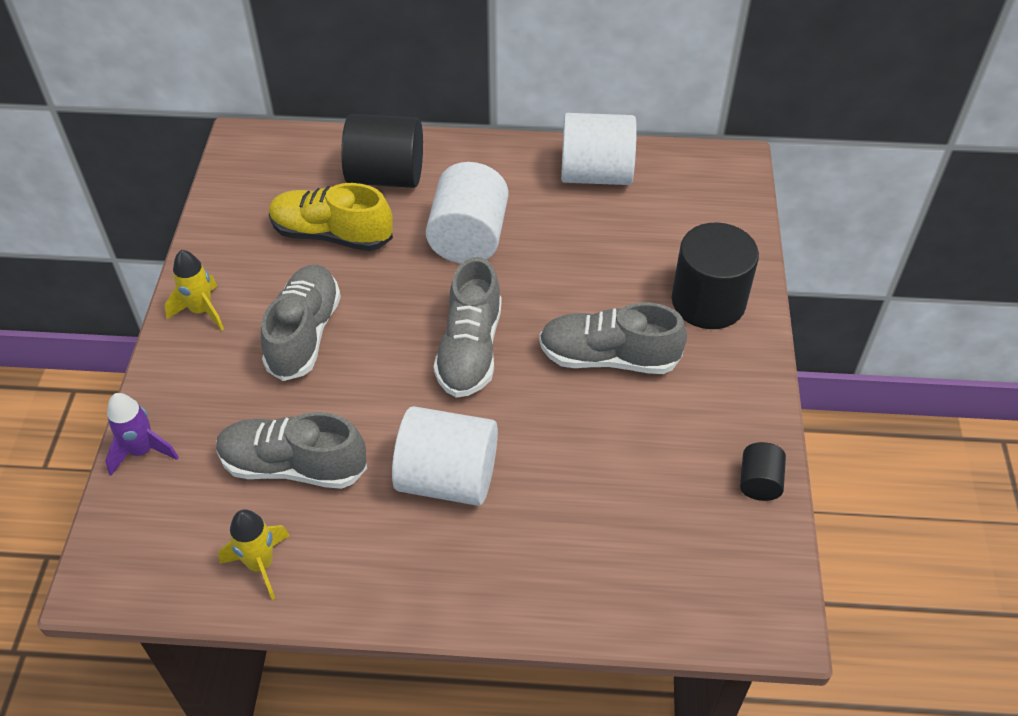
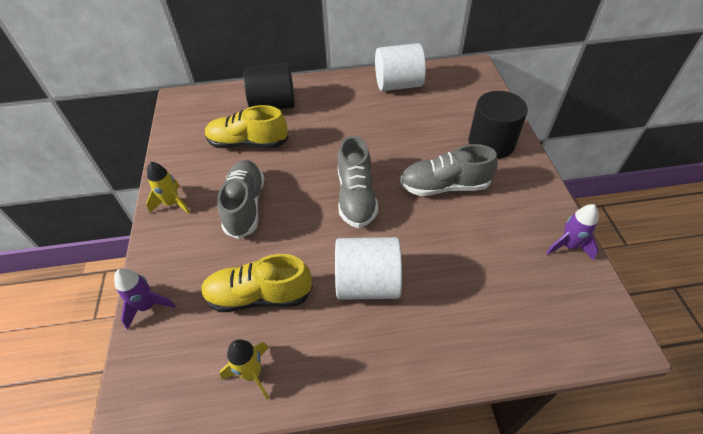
camera: 10 degrees left, 0 degrees up
(293, 466) = (259, 295): grey shoe -> yellow shoe
(468, 238) = (334, 131): white cylinder -> none
(759, 482) = (568, 246): black cylinder -> purple rocket

